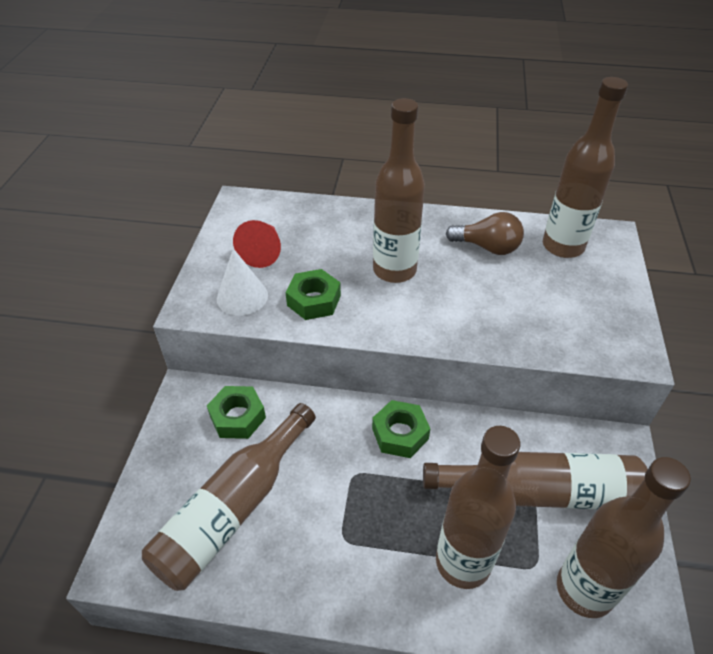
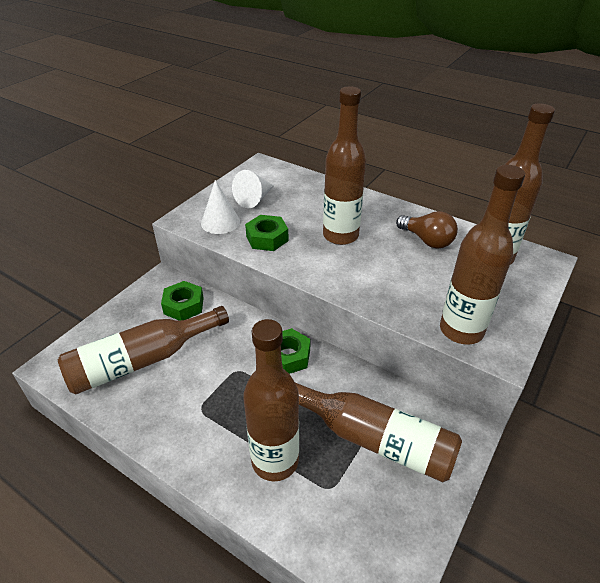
camera: 25 degrees right, 5 degrees down
(263, 252) = (254, 199): red cone -> white cone
(584, 589) = (359, 523): brown bottle -> brown bottle (461, 330)

